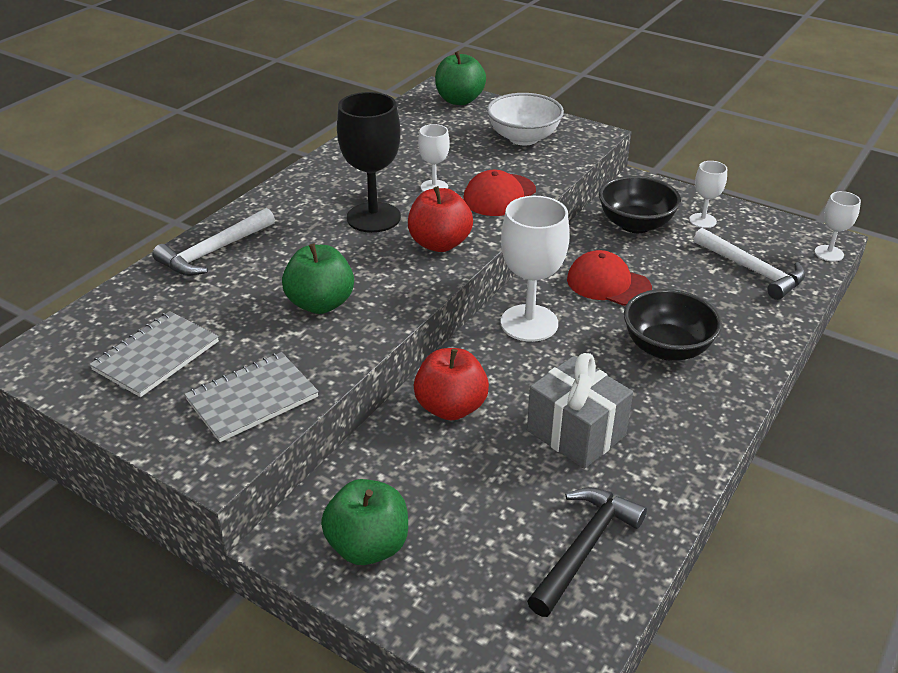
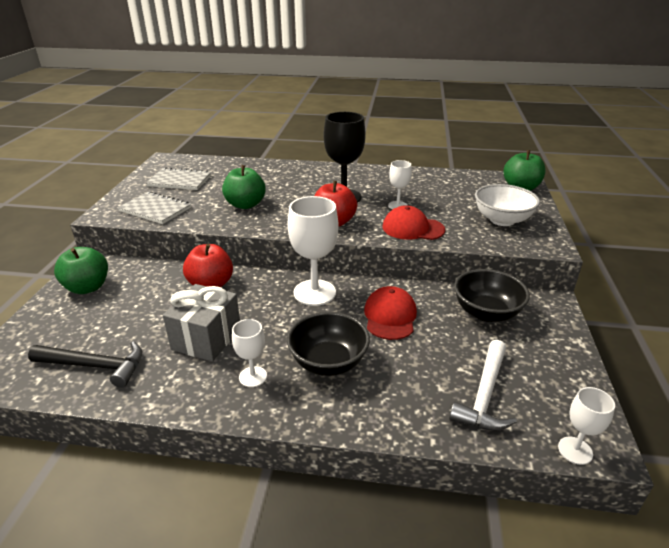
camera: 65 degrees right, 5 degrees down
(214, 252) = (273, 169): white hammer -> none
(702, 220) = (535, 349): white goblet -> white goblet (253, 376)

